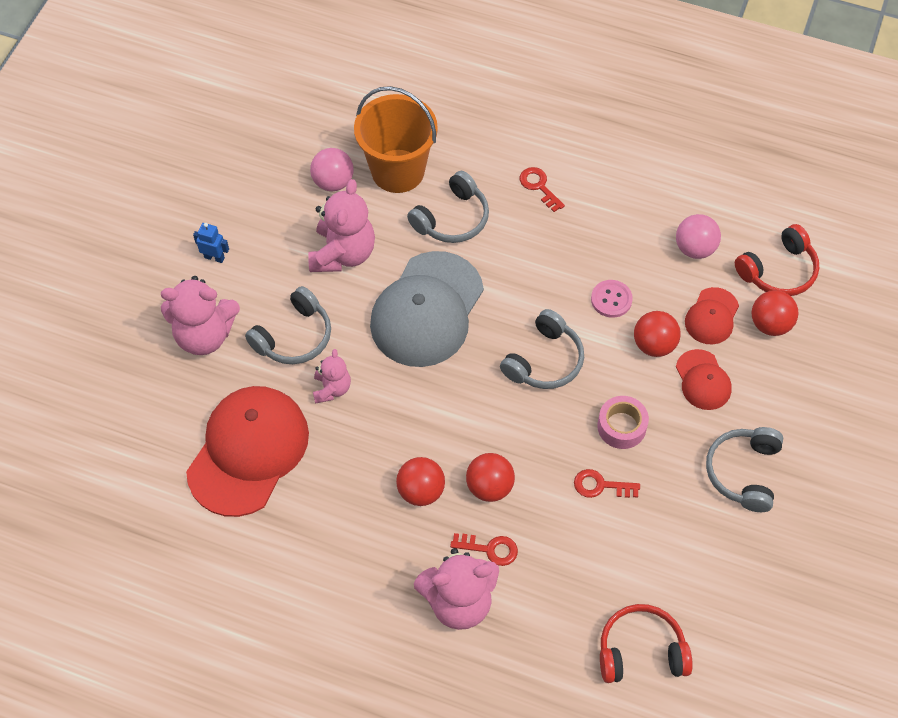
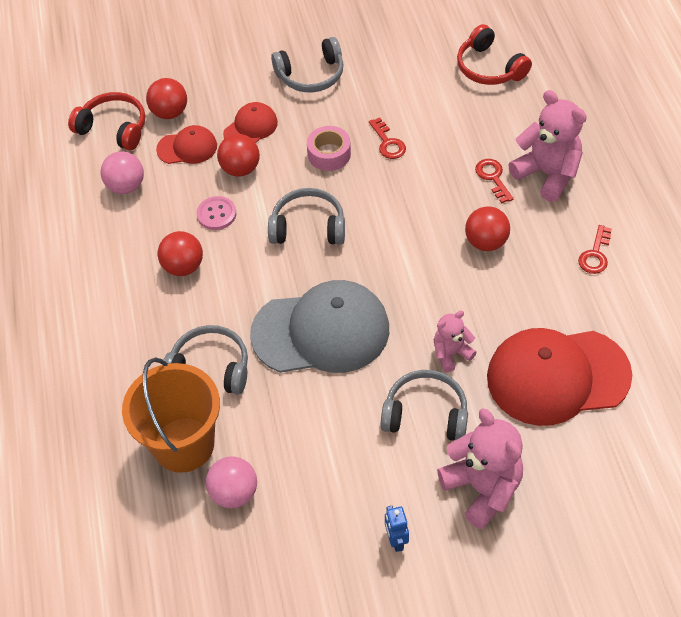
camera: 120 degrees left, 5 degrees down
(343, 254) = (311, 431): pink teddy bear -> none
(489, 487) = (445, 203): red ball -> red ball (183, 266)
(539, 186) = (129, 322): red key -> red key (595, 254)

